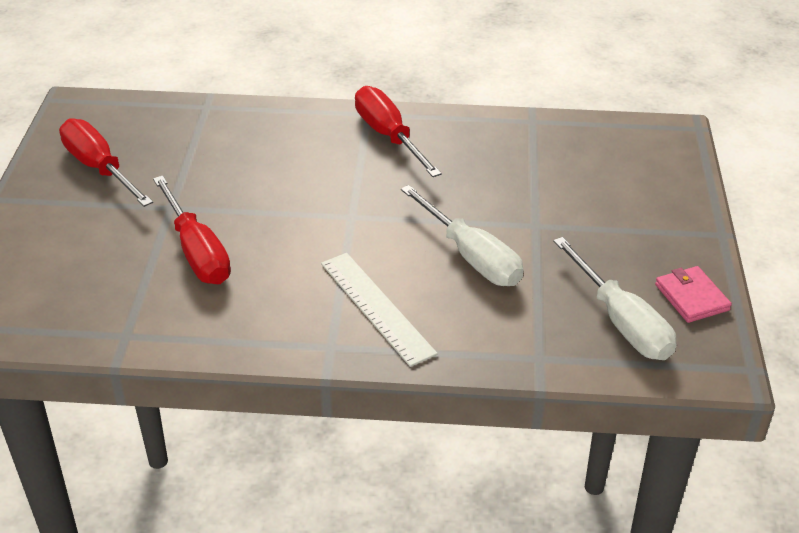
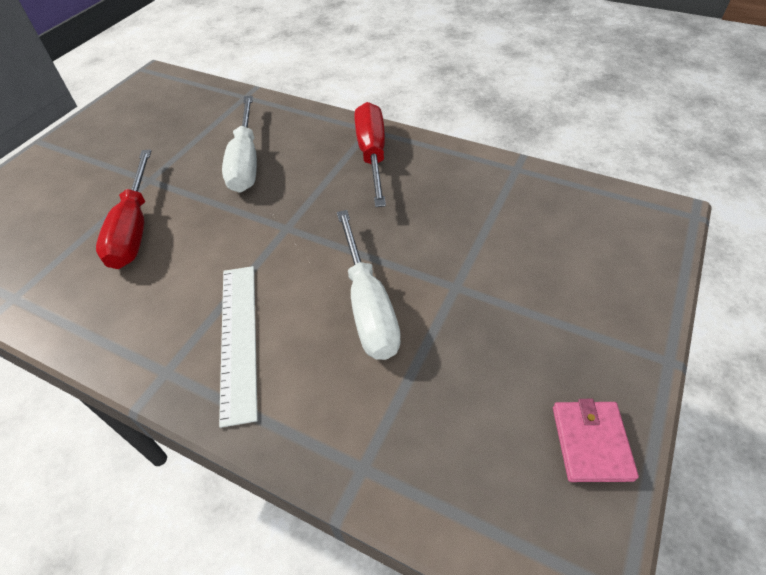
camera: 25 degrees right, 10 degrees up
(99, 168) = (127, 132): red screwdriver -> none
(621, 322) = (485, 449): white screwdriver -> white screwdriver (246, 162)

